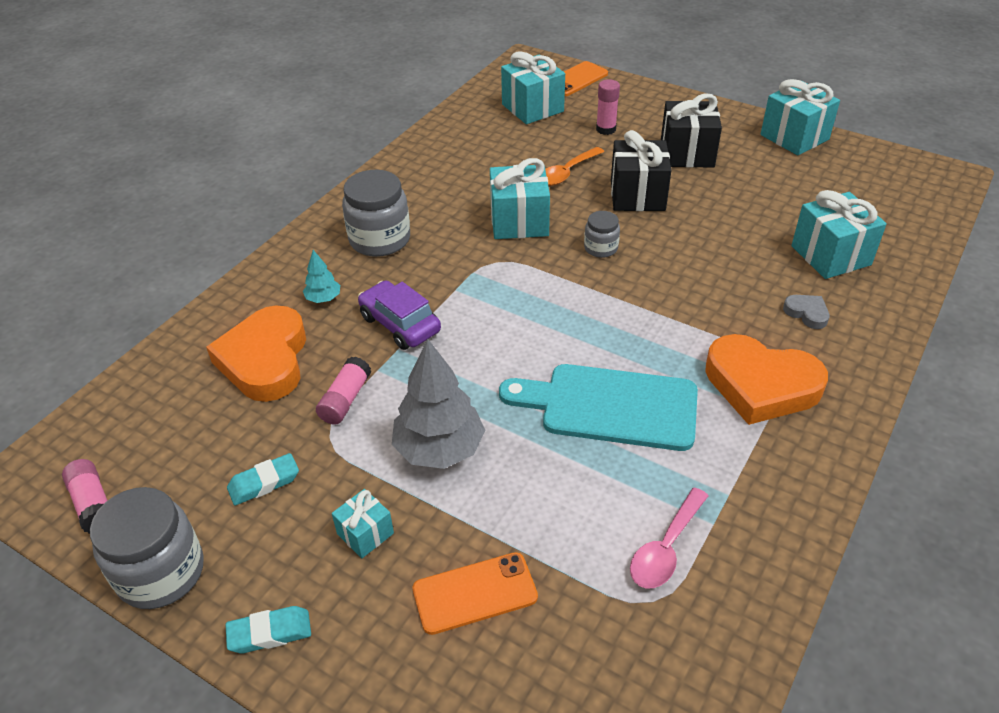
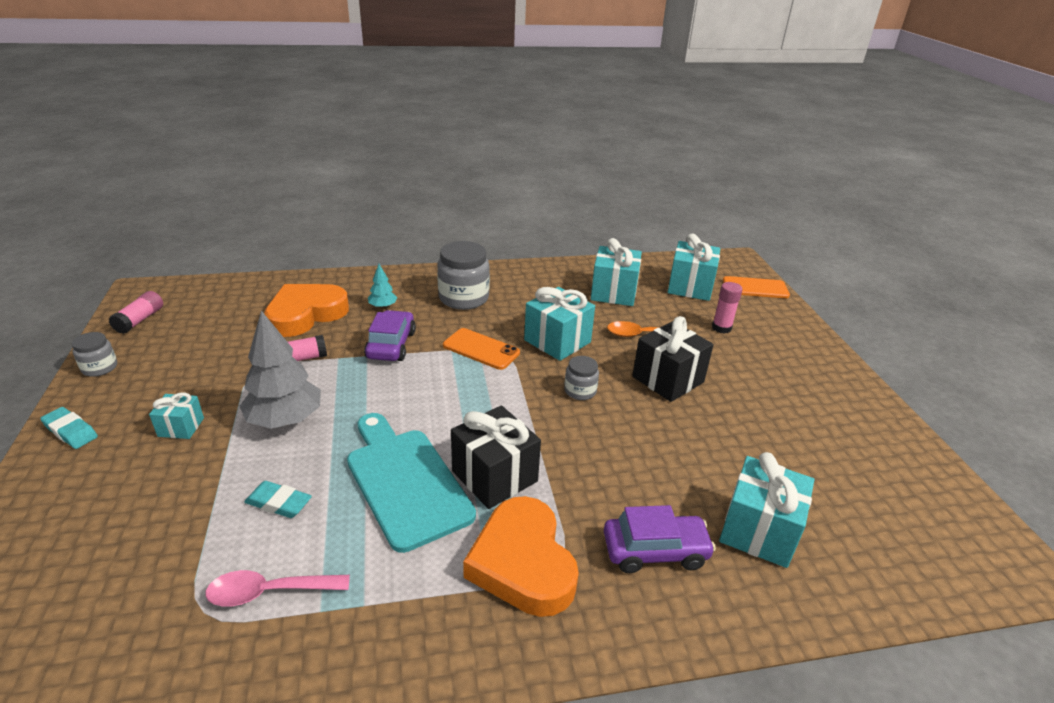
camera: 45 degrees right, 10 degrees down
(161, 572) = (100, 368): grey jar -> grey jar, size x0.54
(264, 483) = (198, 366): turquoise eraser -> turquoise eraser (279, 503)
(475, 593) = (155, 504): orange phone -> orange phone (481, 349)
(687, 153) = (760, 379): black gift -> black gift (494, 476)
(794, 137) = (888, 429): turquoise gift -> turquoise gift (613, 292)
(807, 313) = (655, 551): grey heart -> purple car

